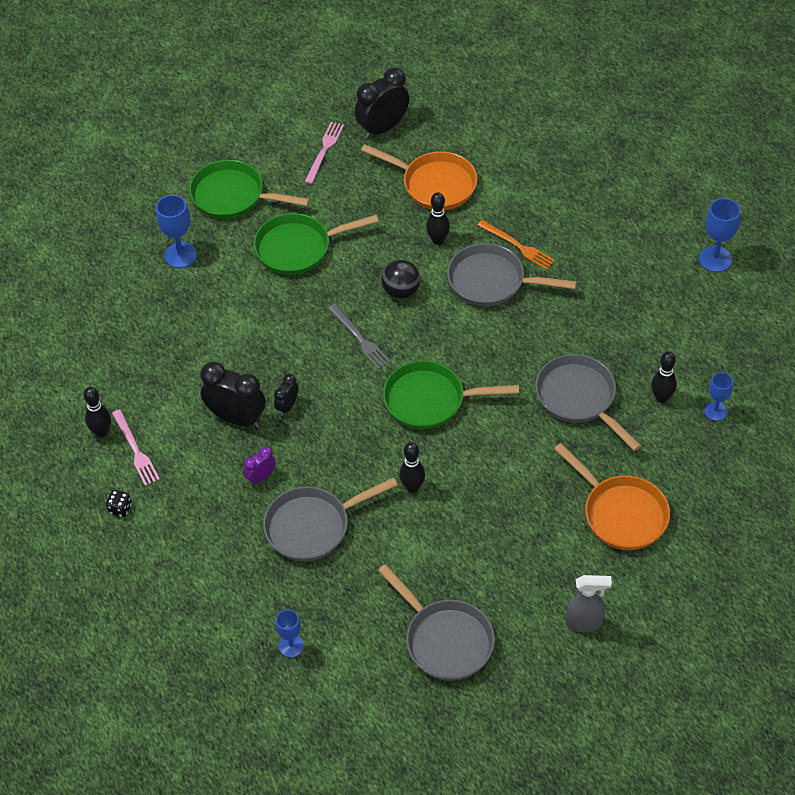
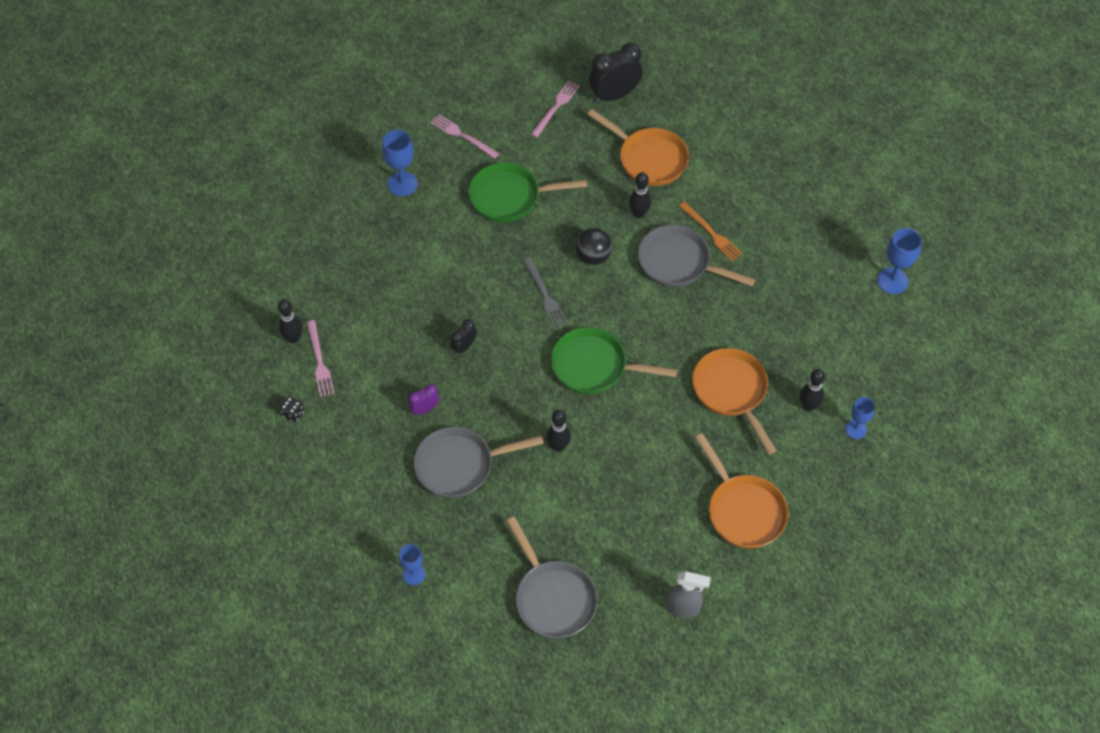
camera: 10 degrees right, 5 degrees up
(233, 196) = (462, 136): green pan -> pink fork
(236, 418) = (416, 349): black clock -> none
(579, 398) = (731, 391): grey pan -> orange pan

